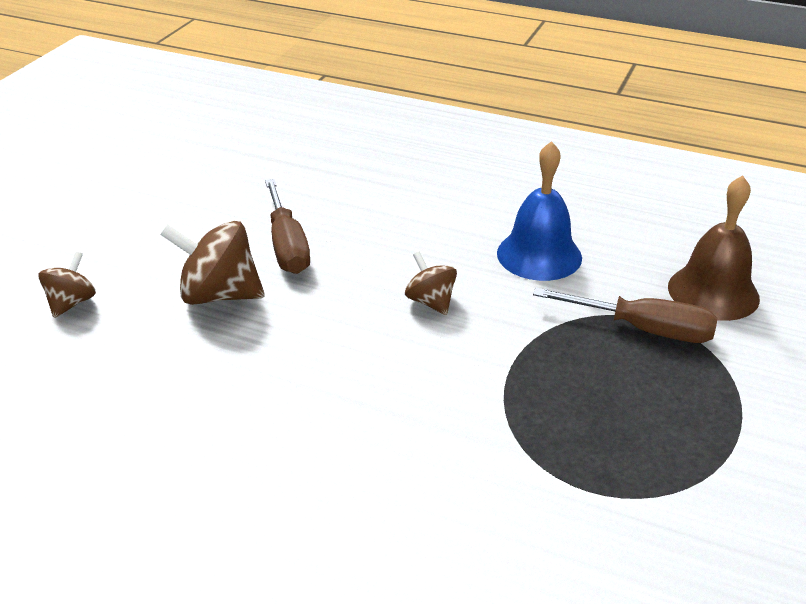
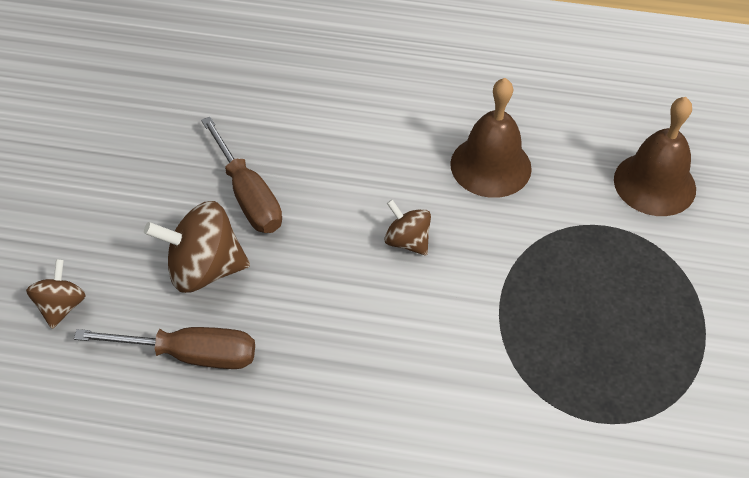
camera: 15 degrees left, 15 degrees up
(539, 255) = (490, 166): blue bell -> brown bell
(645, 330) = (605, 239): brown screwdriver -> brown screwdriver (191, 355)

